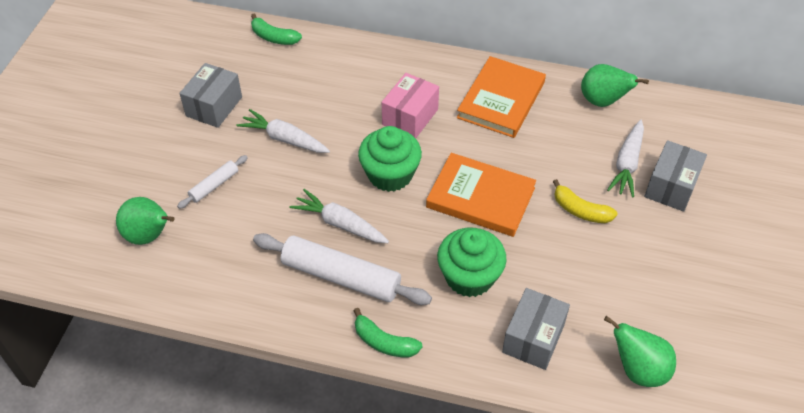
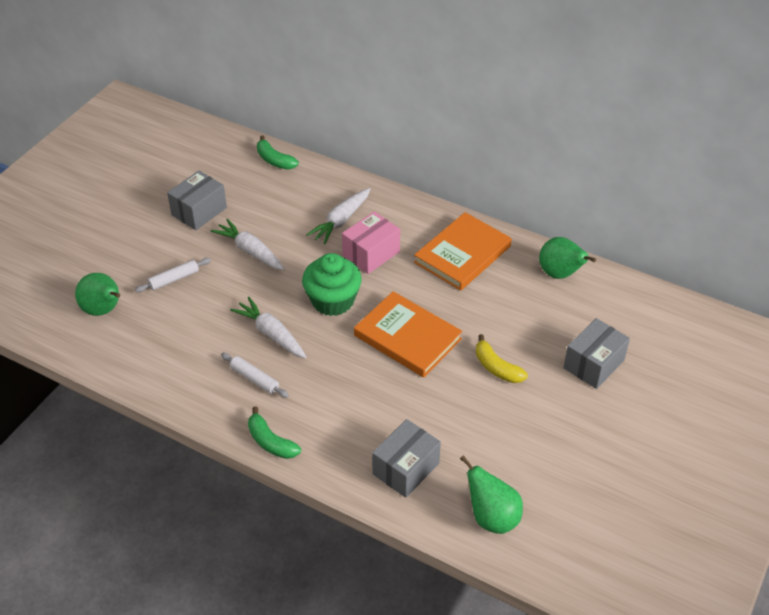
camera: 15 degrees right, 5 degrees down
(341, 277) = (254, 379): white rolling pin -> white rolling pin, size x0.50
(469, 277) = (369, 403): green cupcake -> none
(627, 164) = (559, 335): white carrot -> white carrot (341, 221)

